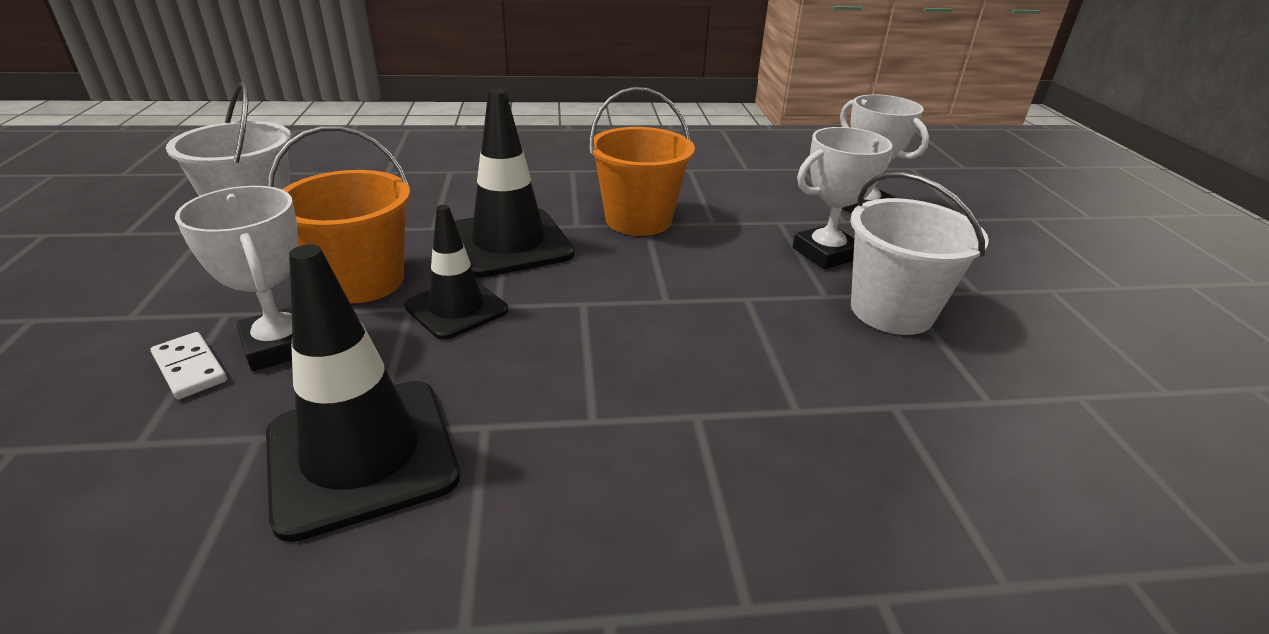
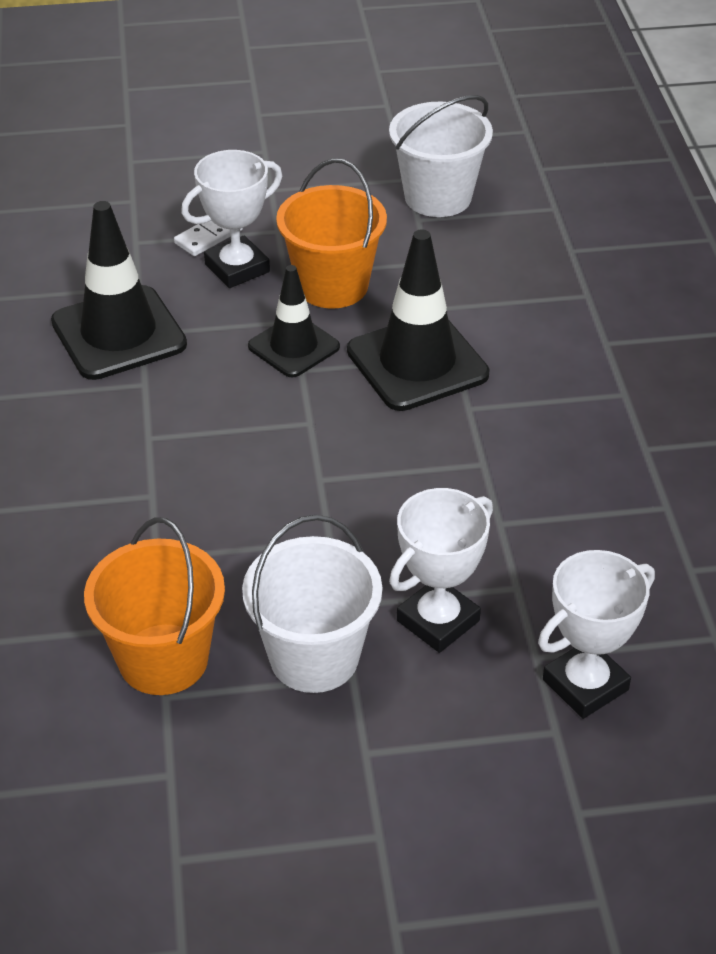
camera: 90 degrees right, 10 degrees up
(638, 220) = (492, 457): orange bucket -> orange bucket (163, 659)
(825, 253) = (438, 621): white trophy -> white trophy turned 75 degrees clockwise

